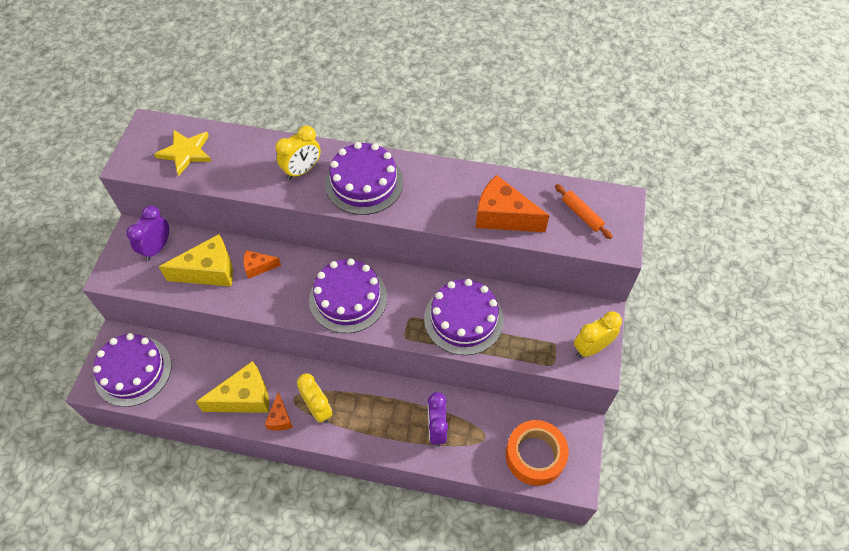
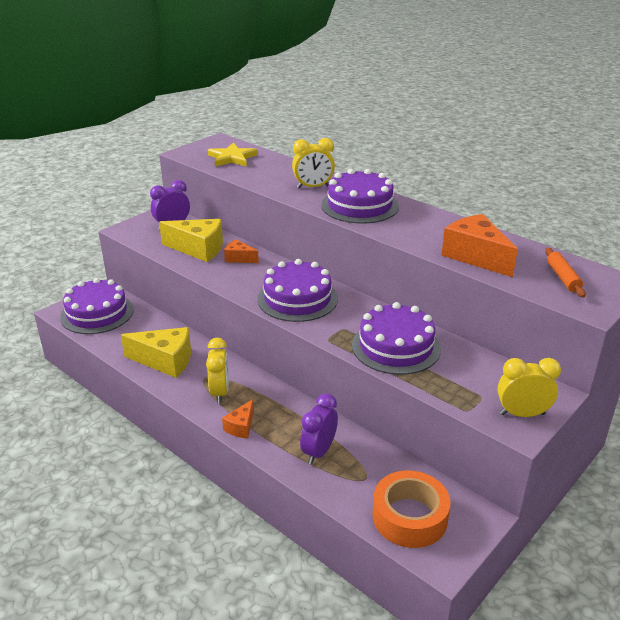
camera: 30 degrees right, 25 degrees down
(280, 418) = (182, 385): orange cheese -> orange cheese (241, 427)

